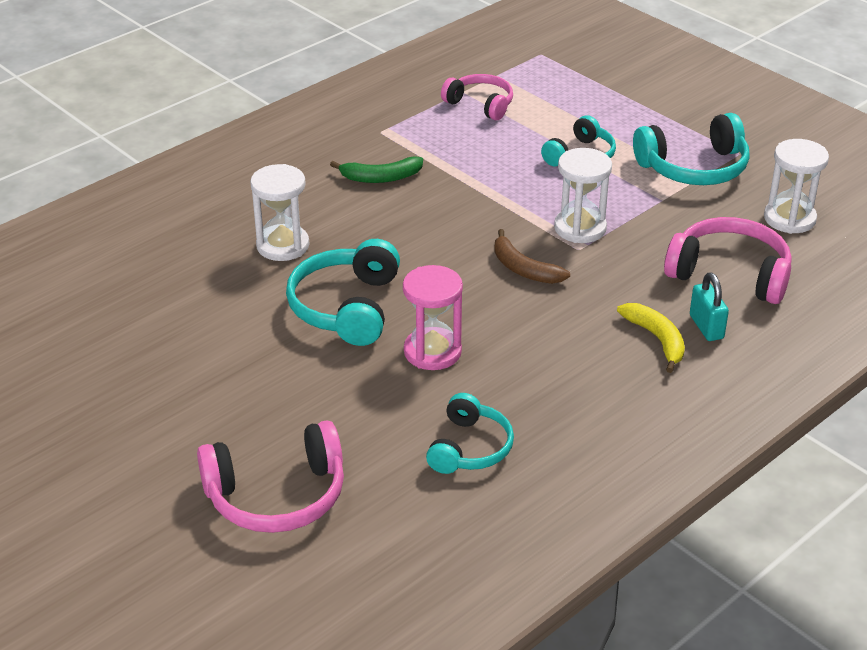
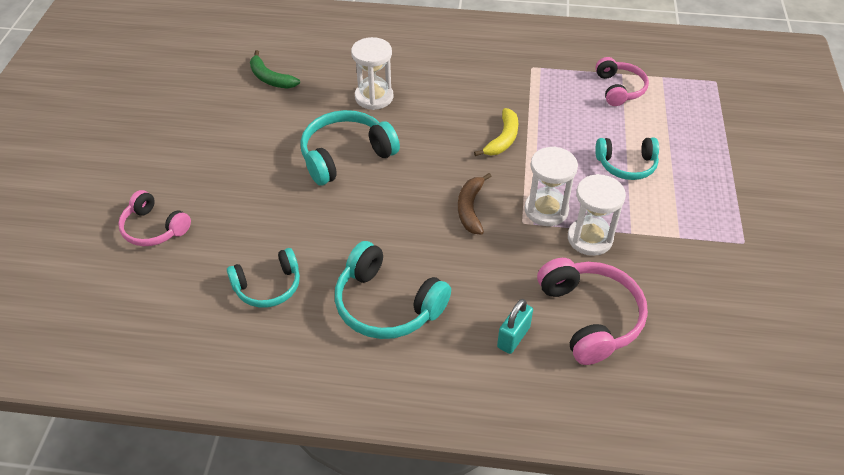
camera: 50 degrees right, 10 degrees up
(277, 495) = (154, 228): pink headphones -> pink headphones, size x0.66
(381, 178) = (486, 94): green banana -> green banana (270, 78)
(432, 352) = (342, 216): pink hourglass -> none
(657, 339) = (470, 318): yellow banana -> yellow banana (503, 139)
(694, 168) = (692, 228): turquoise headphones -> turquoise headphones (387, 305)
(789, 219) = (700, 315): white hourglass -> white hourglass (590, 238)

